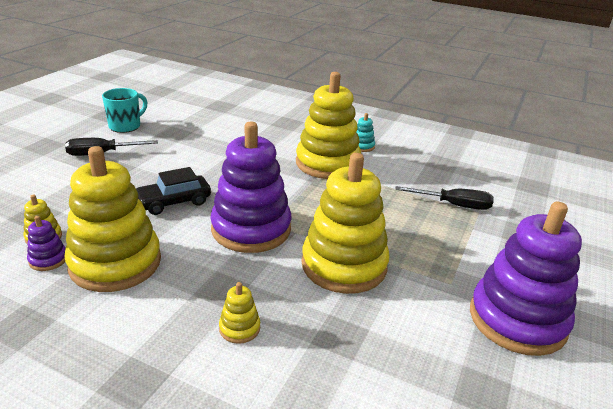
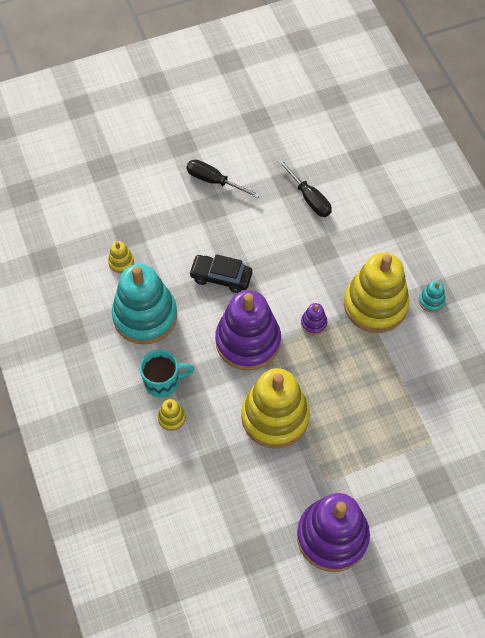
camera: 45 degrees right, 30 degrees up
(48, 259) = (112, 286): purple stacking toy -> purple stacking toy (313, 323)
(115, 263) = (145, 316): yellow stacking toy -> turquoise stacking toy
(126, 126) = (258, 148): turquoise mug -> turquoise mug (163, 382)
(454, 205) = (421, 421): black screwdriver -> black screwdriver (309, 198)

